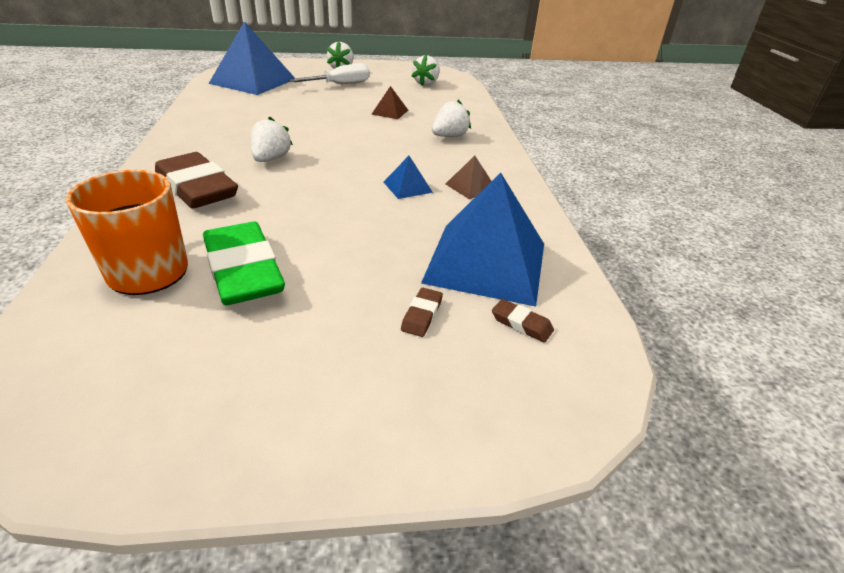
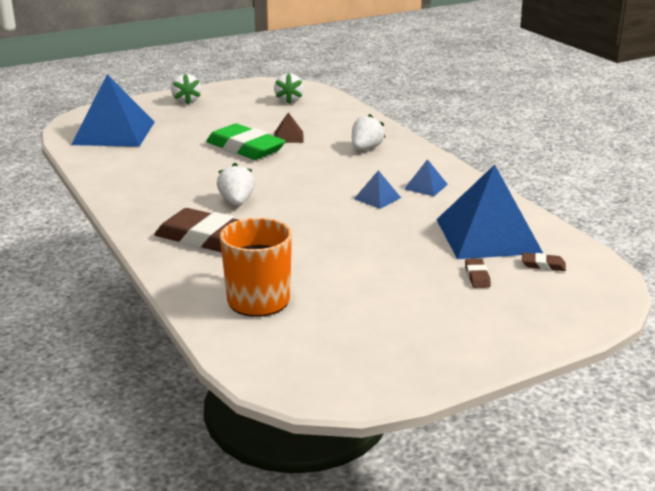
camera: 20 degrees left, 10 degrees down
(243, 270) = (325, 282): green eraser -> green eraser (245, 148)
(341, 84) = (208, 118): white screwdriver -> none
(471, 186) = (425, 186): brown pyramid -> blue pyramid

